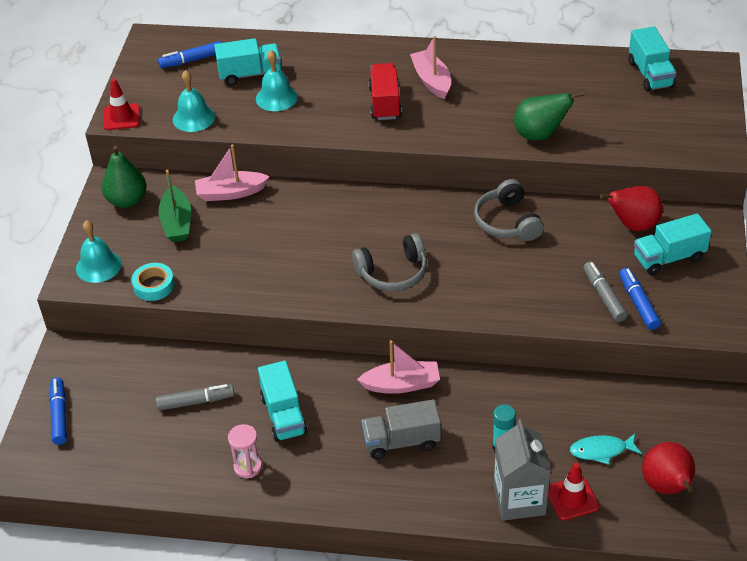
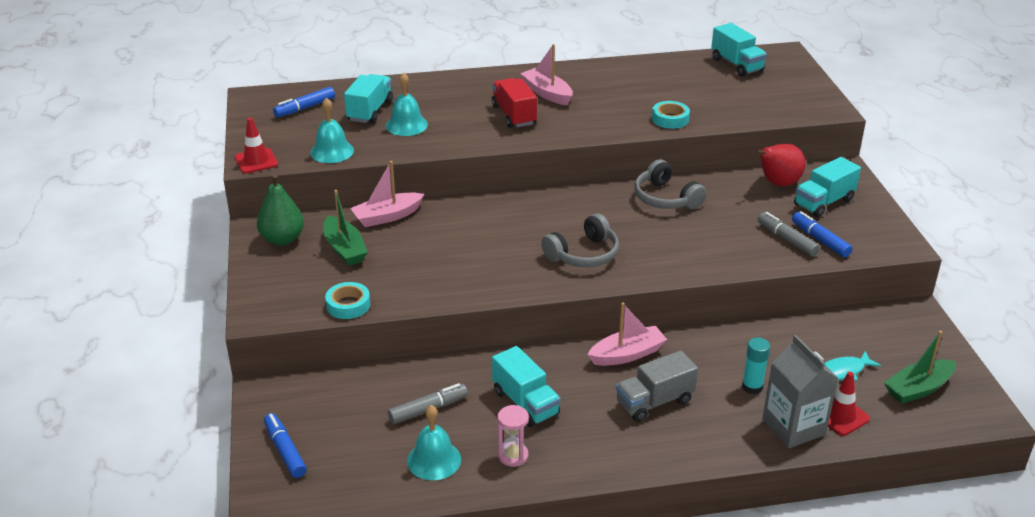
camera: 20 degrees left, 10 degrees down
(98, 266) = (280, 298): turquoise bell -> turquoise bell (434, 460)
(250, 74) = (370, 111): turquoise truck -> turquoise truck turned 45 degrees counterclockwise
(539, 135) = (670, 119): green pear -> turquoise tape
(667, 487) = (918, 389): red pear -> green boat

